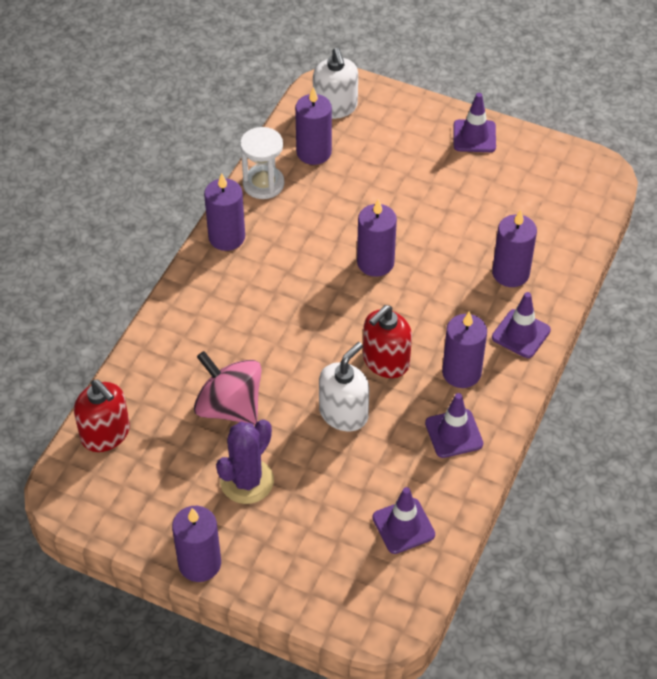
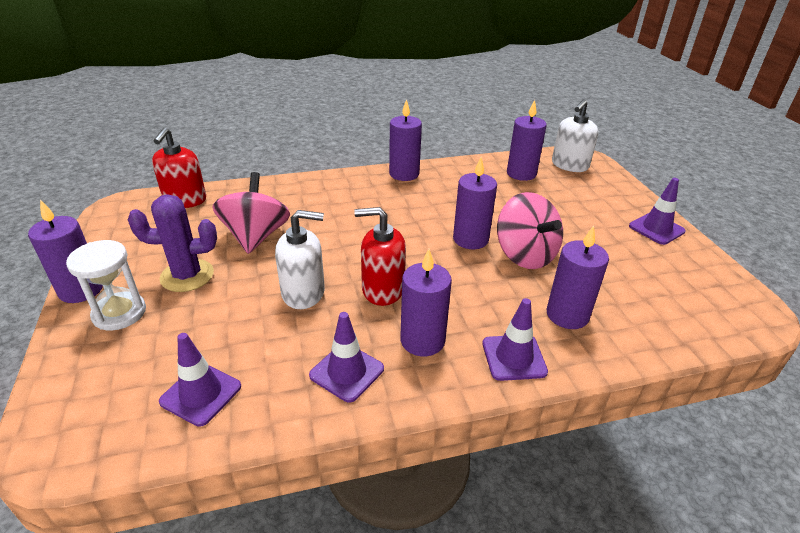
camera: 50 degrees right, 15 degrees down
(263, 184) = (466, 168): white hourglass -> white hourglass (119, 313)
(427, 244) = (525, 255): none -> pink spinning top

